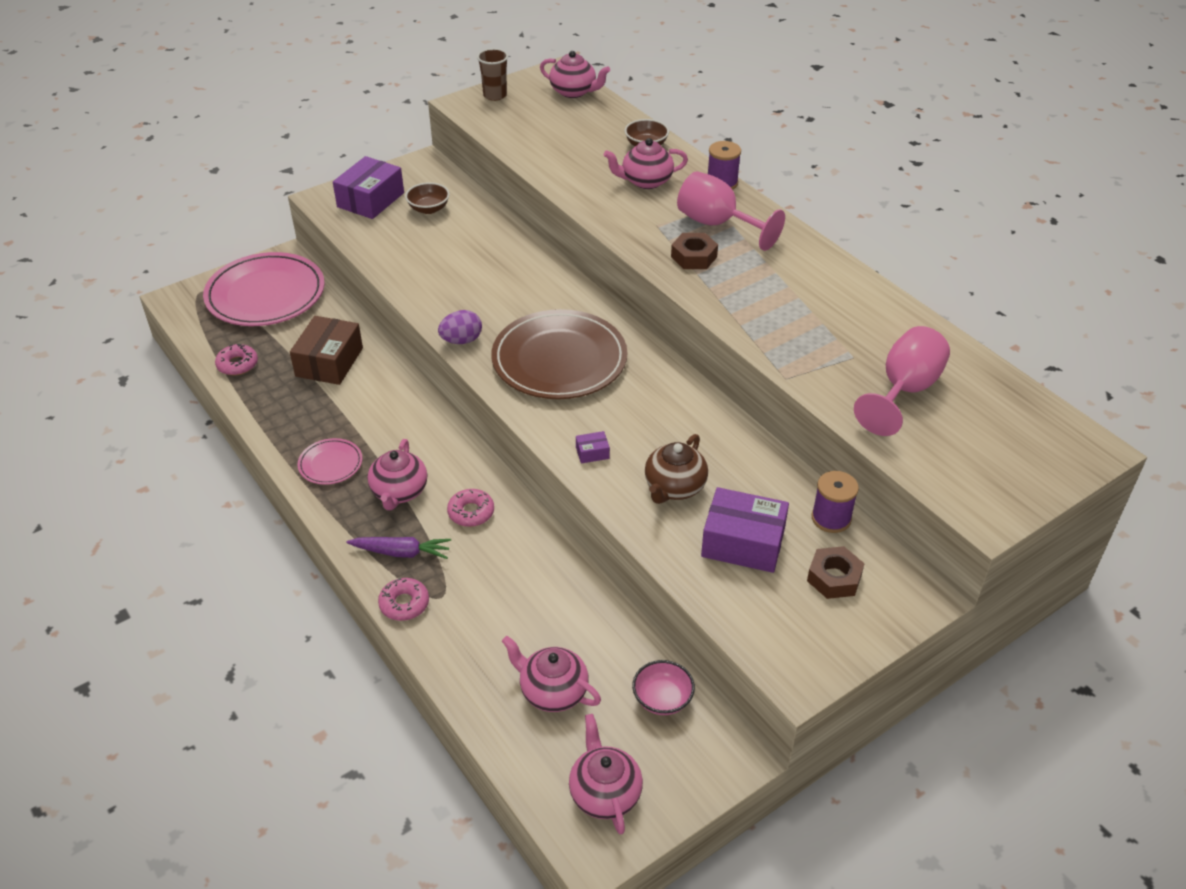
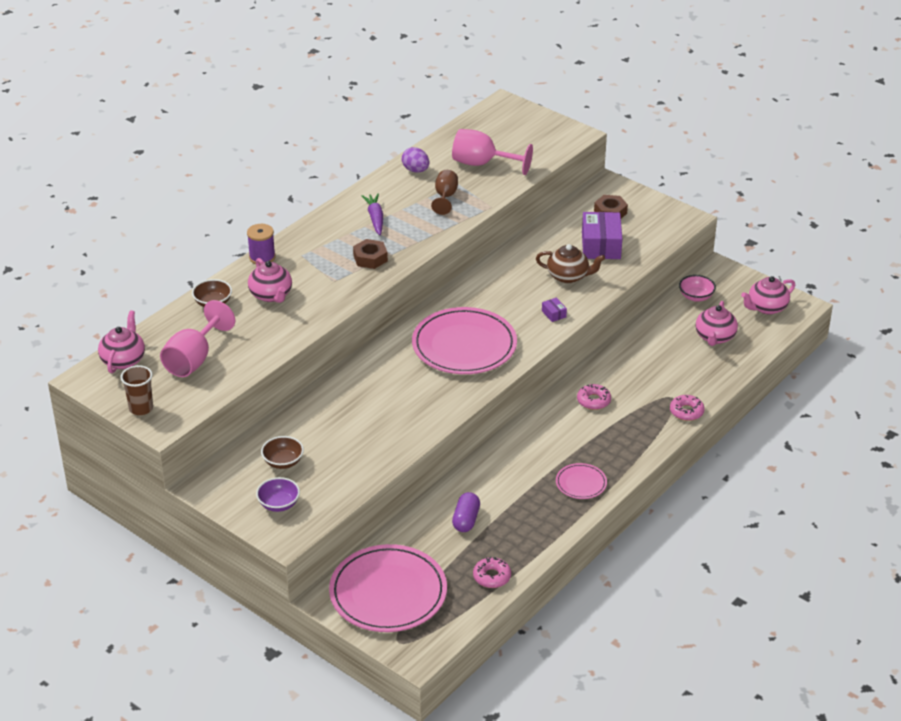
camera: 105 degrees left, 5 degrees down
(329, 362) = (466, 520): brown box -> purple capsule
(370, 200) = (279, 504): purple box -> purple bowl
(399, 492) = (591, 440): pink teapot -> none
(401, 552) = (645, 424): purple carrot -> purple carrot (375, 218)
(461, 340) = (462, 398): purple egg -> purple egg (415, 170)
(559, 360) = (464, 345): brown plate -> pink plate
(717, 224) = (323, 252): pink goblet -> pink goblet (194, 359)
(820, 340) = (445, 197): none -> brown goblet
(831, 518) = (564, 216): purple spool -> none

